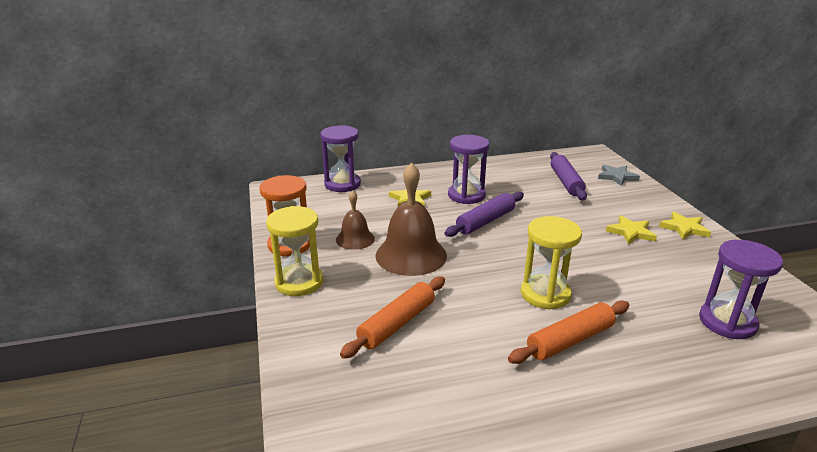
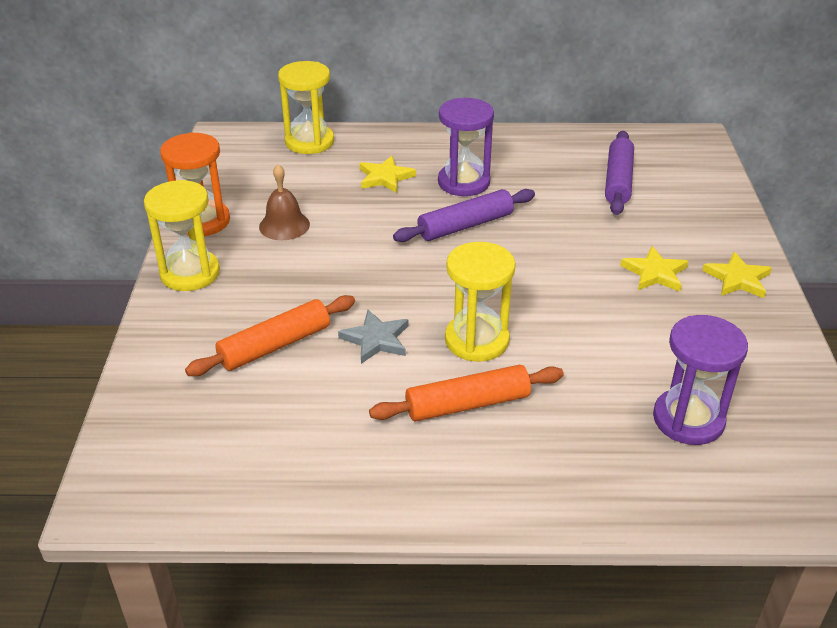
camera: 15 degrees right, 10 degrees up
(342, 184) = (309, 142): purple hourglass -> yellow hourglass
(411, 255) = (341, 259): brown bell -> none
(617, 177) = (700, 182): grey star -> grey star (376, 339)

